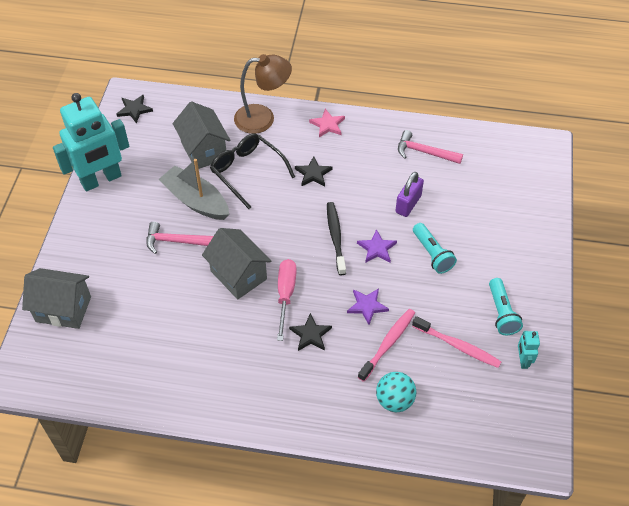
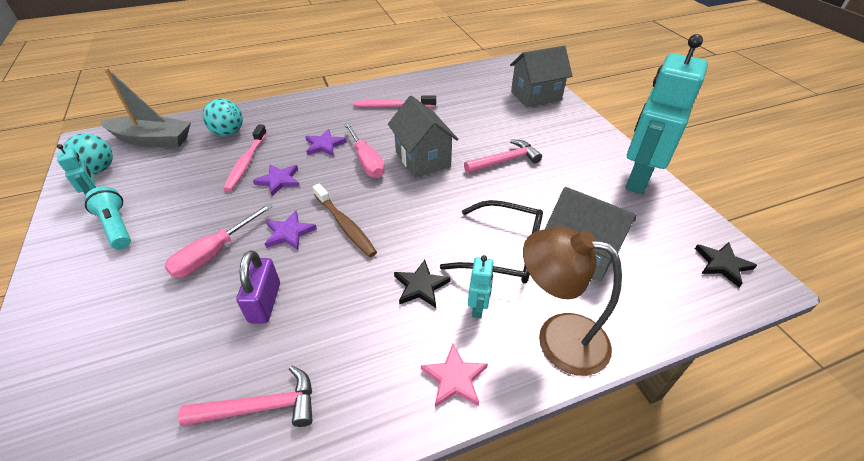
camera: 150 degrees right, 10 degrees down
(196, 201) = (526, 198): grey boat -> grey boat (153, 140)
(238, 275) = (422, 159): grey house -> grey house turned 45 degrees clockwise
(263, 118) = (558, 337): brown lamp -> brown lamp turned 60 degrees clockwise
(290, 149) = (478, 307): none -> turquoise robot
(310, 334) = (324, 145): black star -> purple star
(335, 237) = (345, 225): black toothbrush -> brown toothbrush
(432, 254) = (214, 253): turquoise flashlight -> pink screwdriver
(458, 346) = (170, 183): pink toothbrush -> pink toothbrush (392, 106)
(523, 398) = (98, 170): none -> turquoise ball

